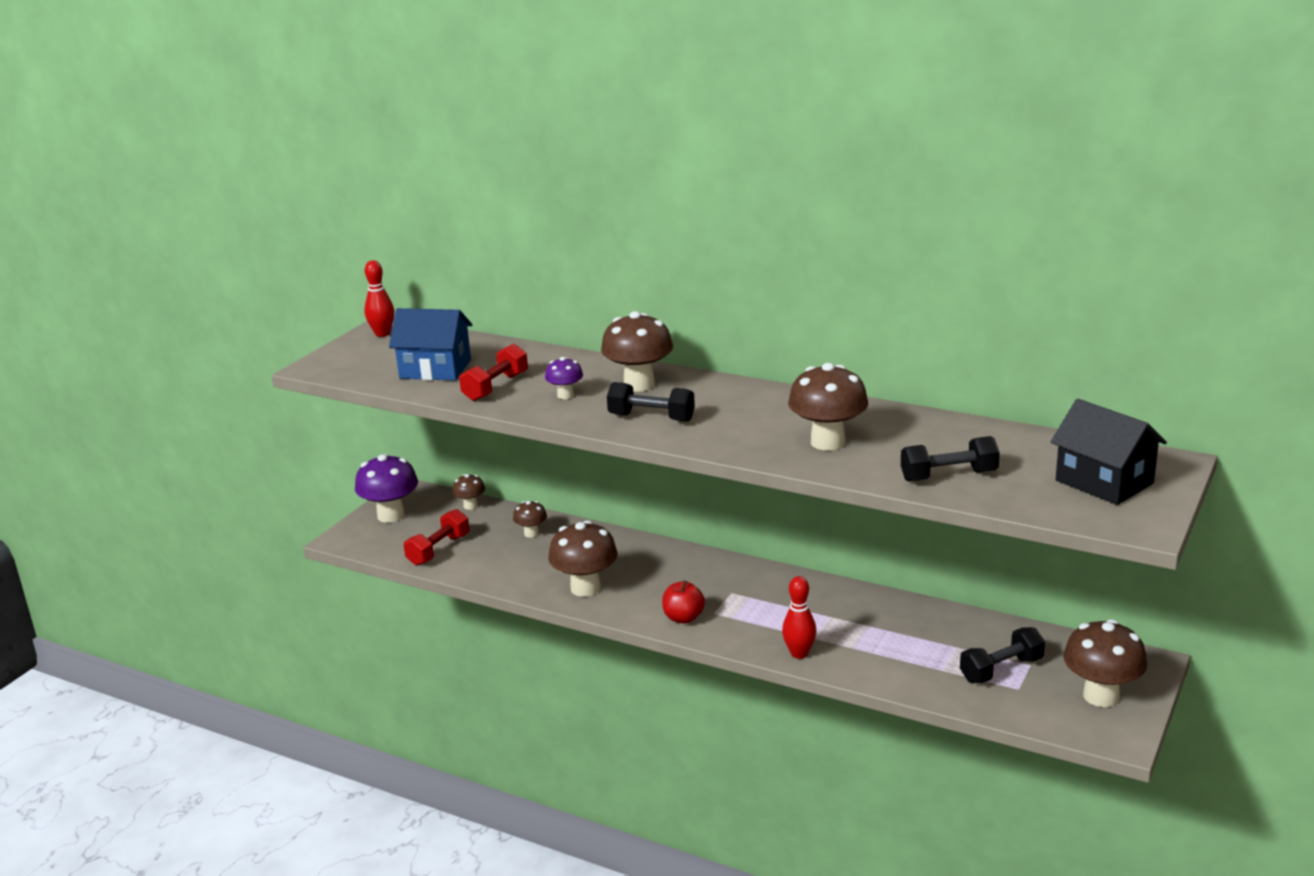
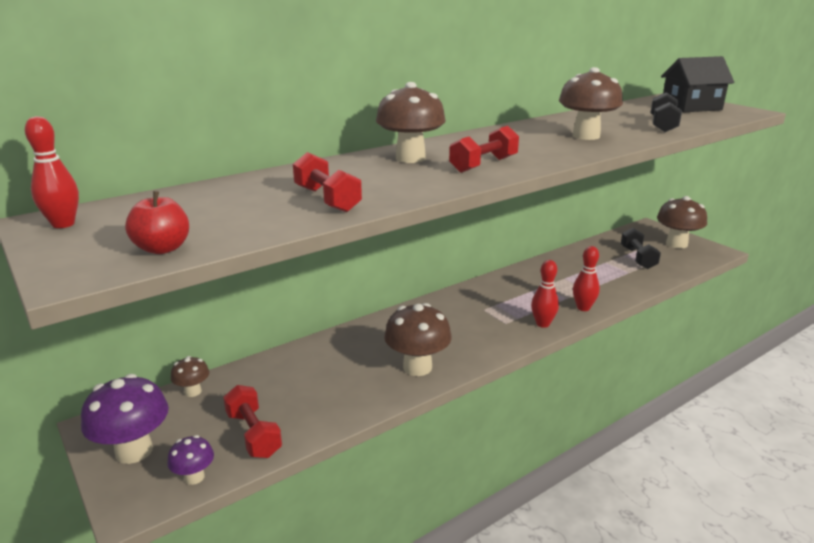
camera: 65 degrees left, 0 degrees up
(435, 369) = (228, 215): blue house -> none
(531, 533) = (292, 370): brown mushroom -> none
(565, 395) = (393, 180): purple mushroom -> purple mushroom (194, 477)
(651, 418) = (484, 165): black dumbbell -> red dumbbell
(683, 618) = (503, 336): red apple -> red apple (162, 249)
(733, 635) = (542, 324): none -> red bowling pin

